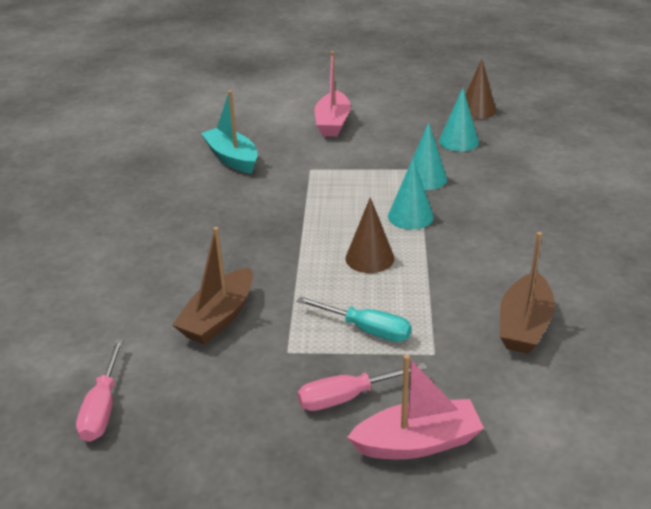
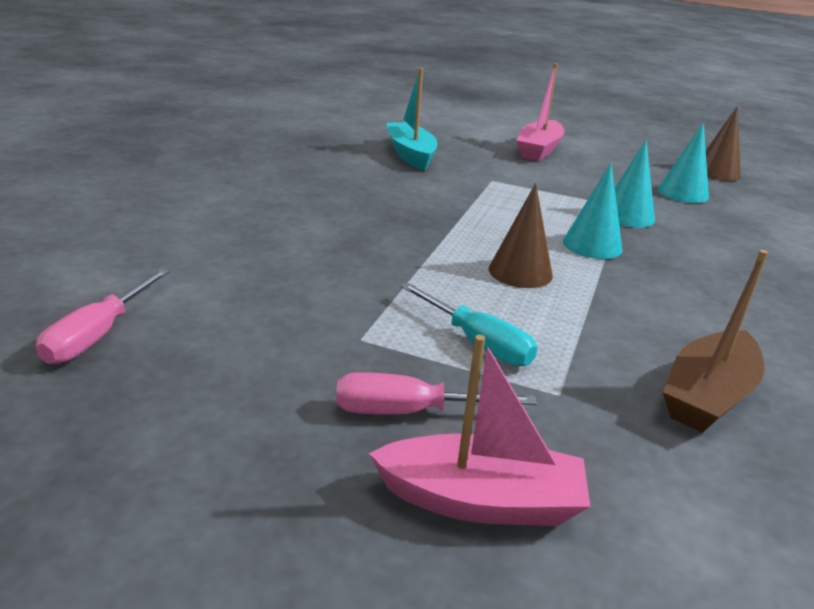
camera: 15 degrees right, 5 degrees down
(218, 317) = (300, 283): brown boat -> none

